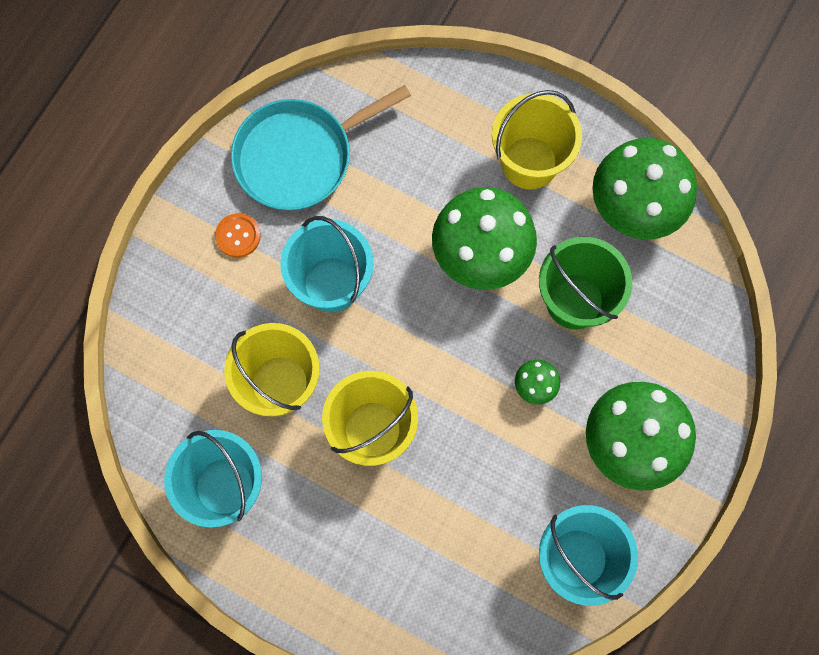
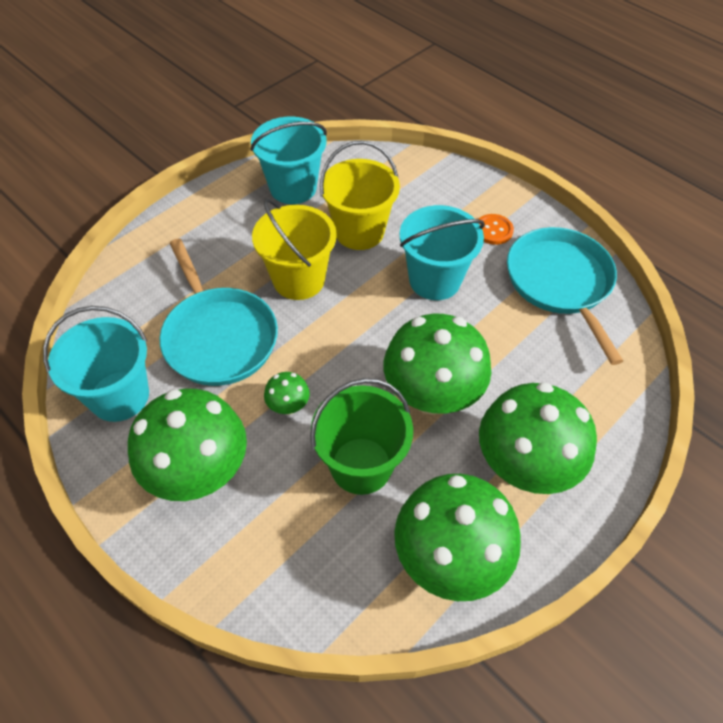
camera: 105 degrees right, 20 degrees down
(475, 487) = (219, 337): none -> turquoise pan
(529, 163) = (524, 466): yellow bucket -> green mushroom

